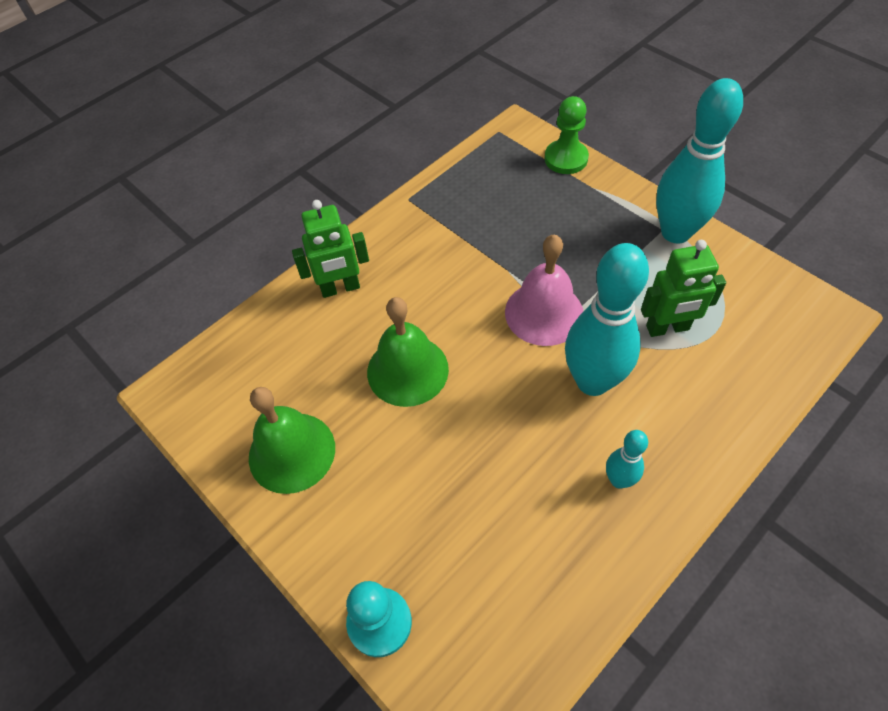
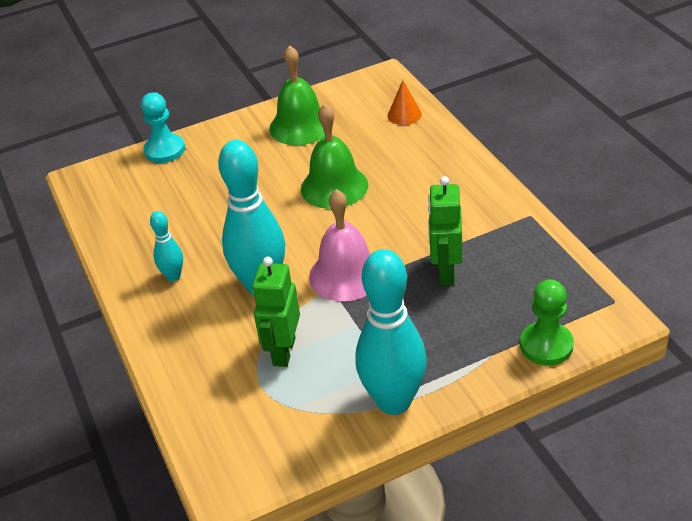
camera: 110 degrees right, 15 degrees down
(253, 343) = (404, 115): none -> orange cone
(340, 288) = (436, 161): green robot -> green robot (445, 272)

